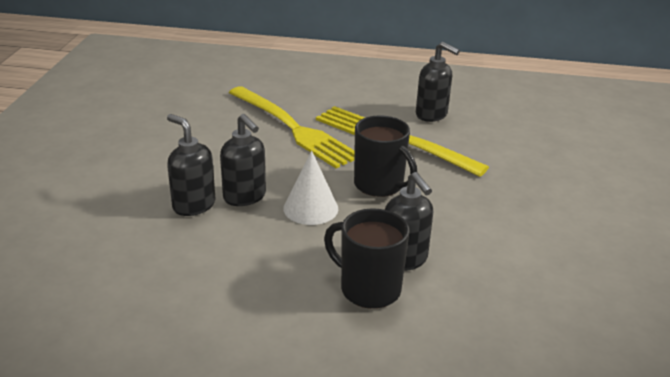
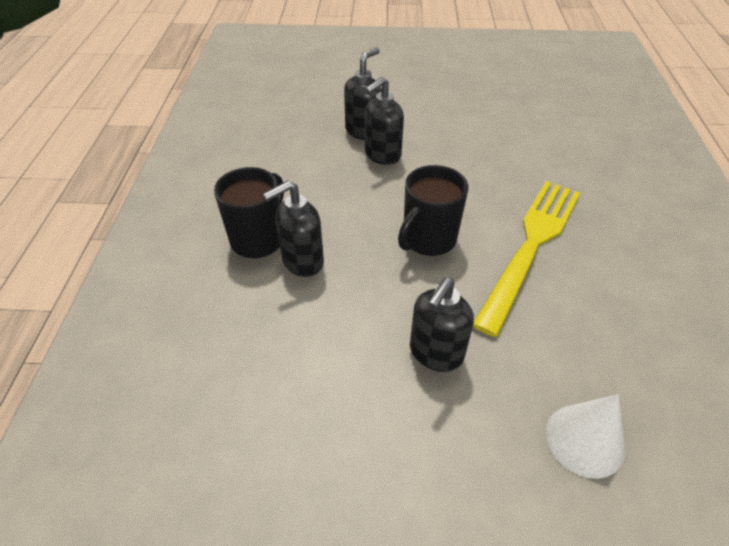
camera: 85 degrees right, 15 degrees up
(293, 128) = (516, 170): yellow fork -> none
(310, 208) = (374, 195): white cone -> white cone (585, 440)
(432, 115) = (616, 283): black soap dispenser -> black soap dispenser (435, 353)

